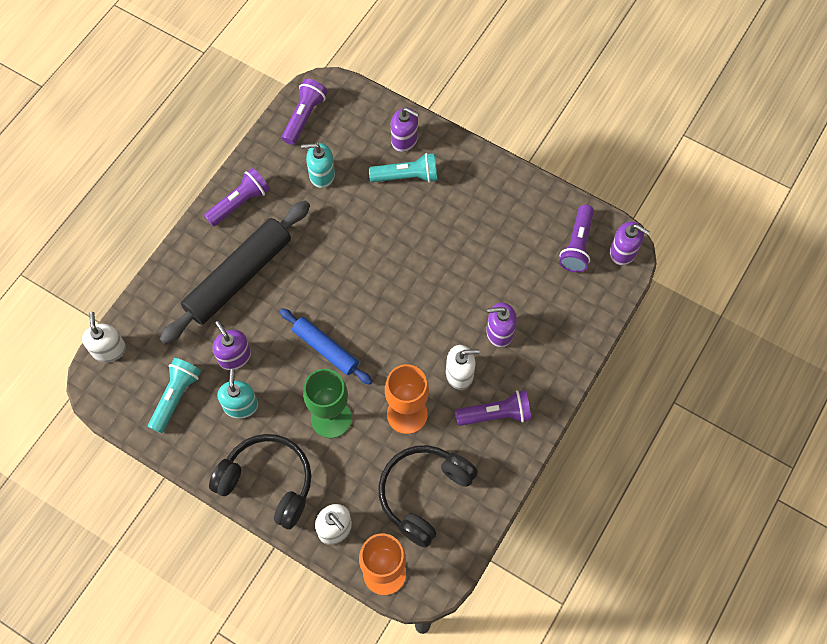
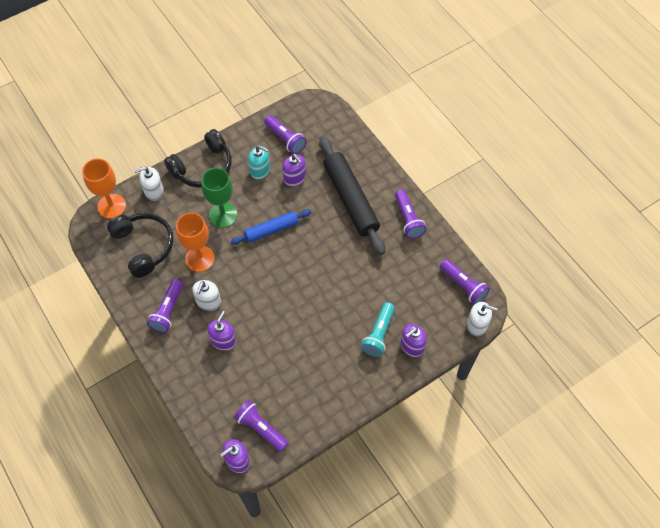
camera: 115 degrees right, 5 degrees down
(109, 350) = (336, 115): white soap dispenser -> white soap dispenser (477, 325)
(176, 397) = (285, 139): turquoise flashlight -> purple flashlight
(234, 357) = (294, 178): purple soap dispenser -> purple soap dispenser turned 60 degrees clockwise
(321, 175) = (407, 278): turquoise soap dispenser -> none

